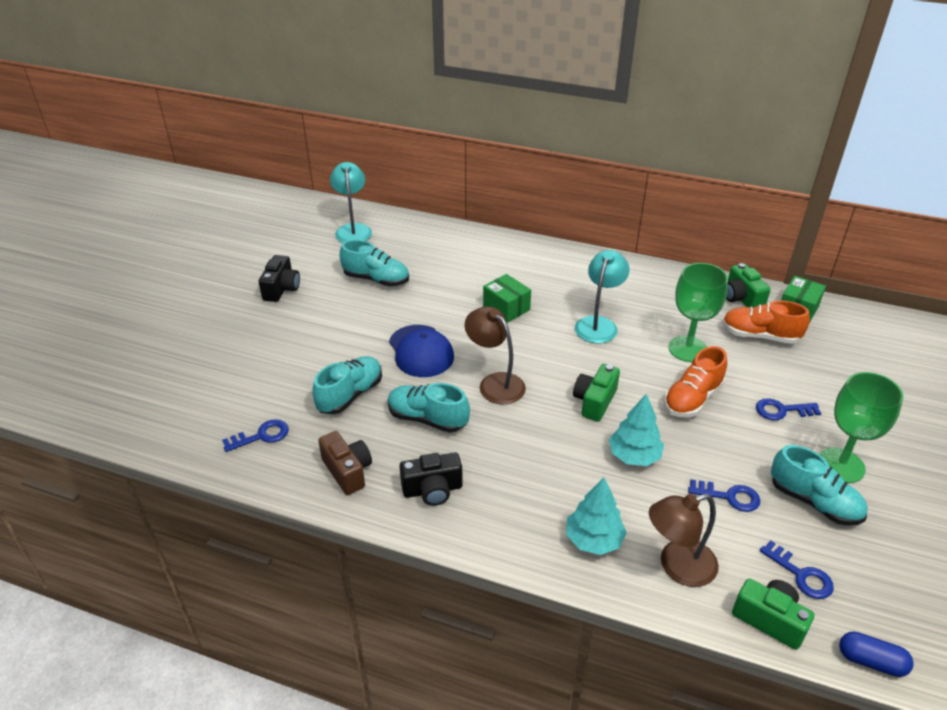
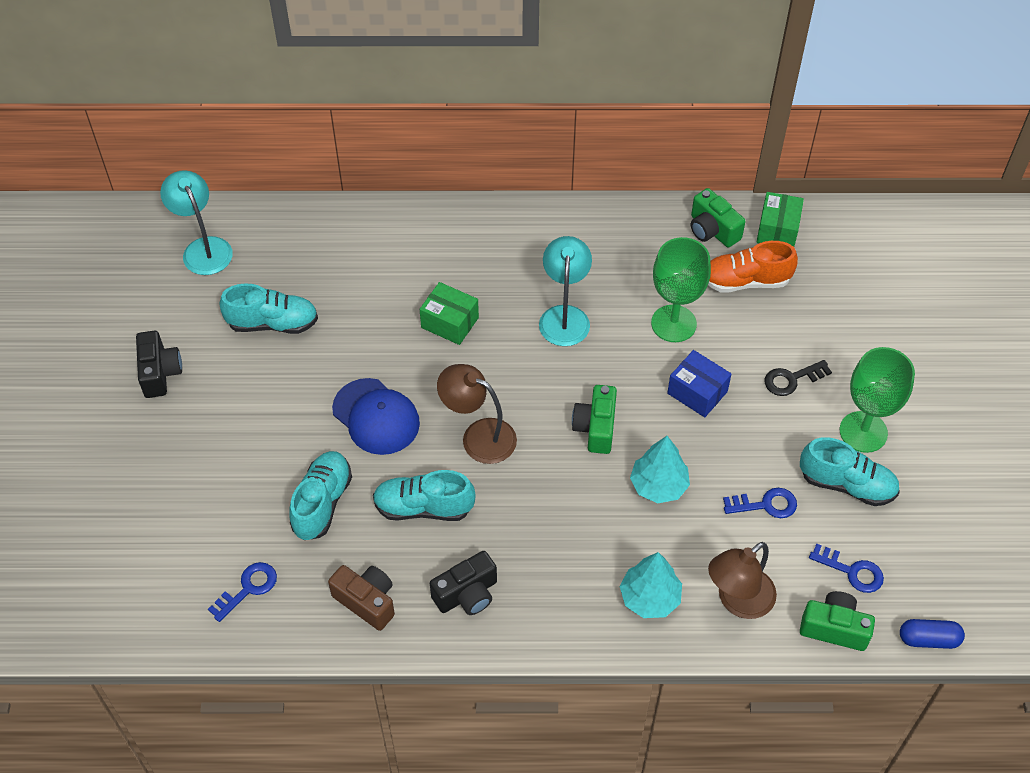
camera: 20 degrees left, 15 degrees up
(692, 399) = (697, 392): orange shoe -> blue box
(782, 410) = (792, 379): blue key -> black key

